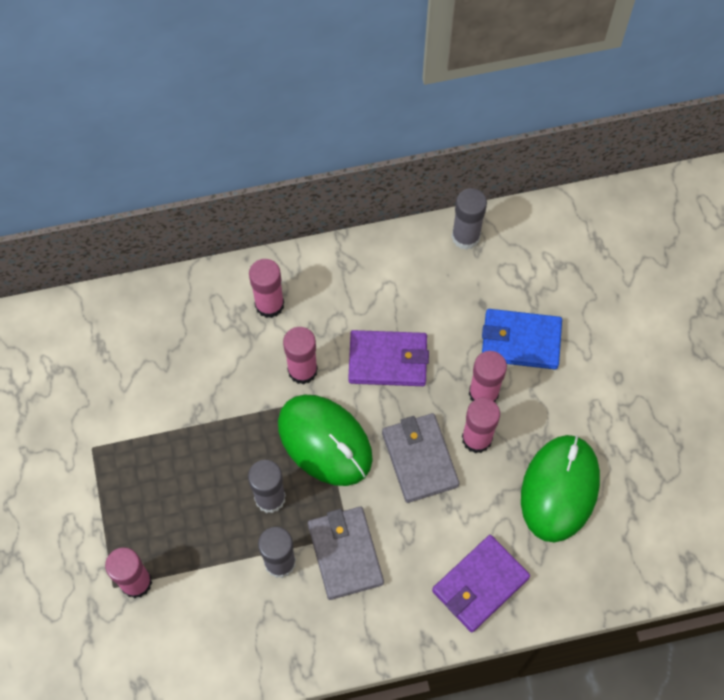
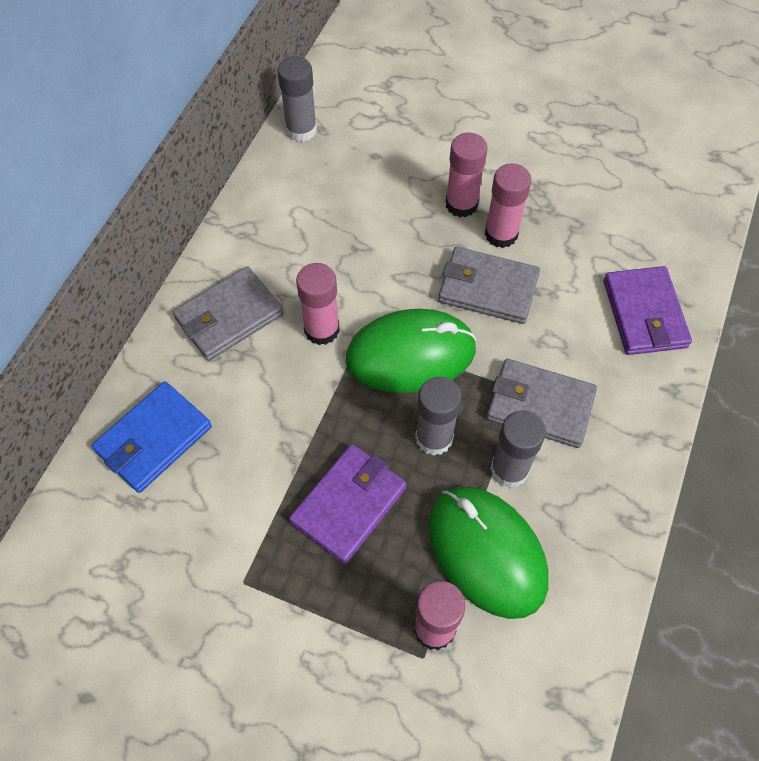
camera: 55 degrees left, 5 degrees down
(269, 304) = (229, 317): pink glue stick -> grey wallet
(388, 360) = (370, 255): purple wallet -> purple wallet (348, 504)
(520, 341) = (434, 150): blue wallet -> blue wallet (154, 439)
(559, 489) = (593, 203): green mouse -> green mouse (486, 552)

